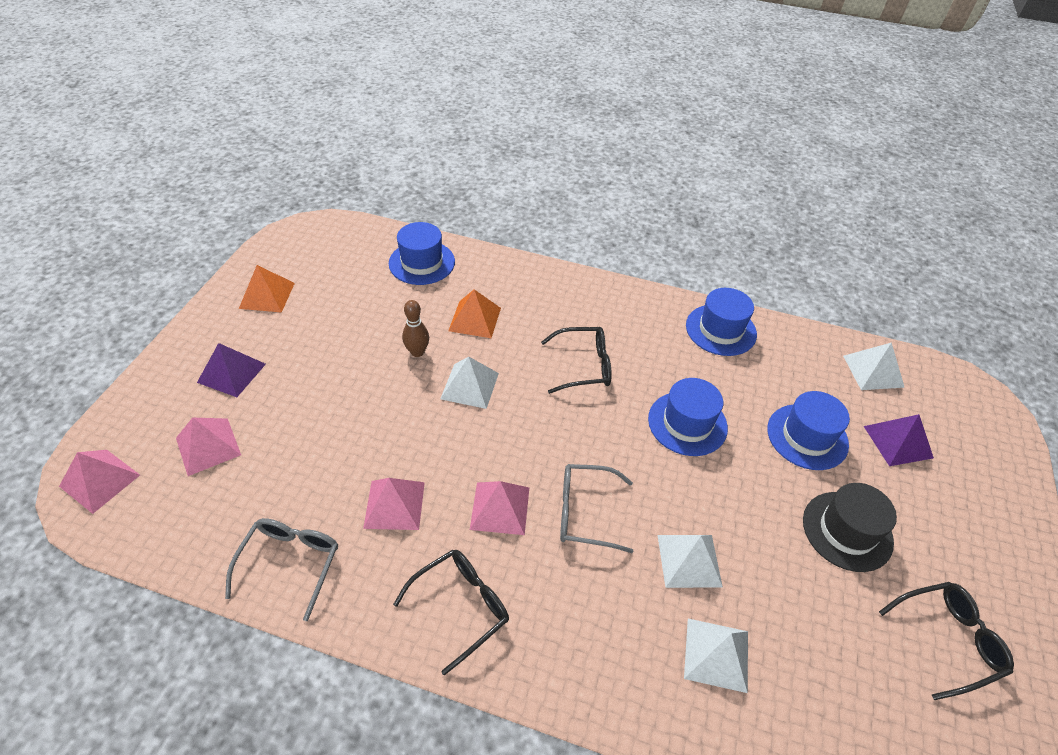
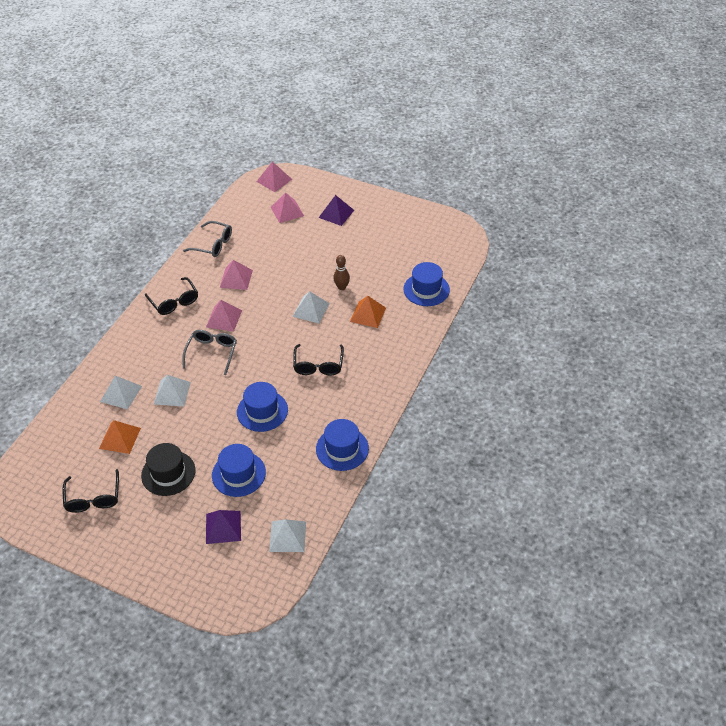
camera: 100 degrees right, 0 degrees up
(267, 295) = (398, 221): orange pyramid -> orange pyramid (120, 438)

